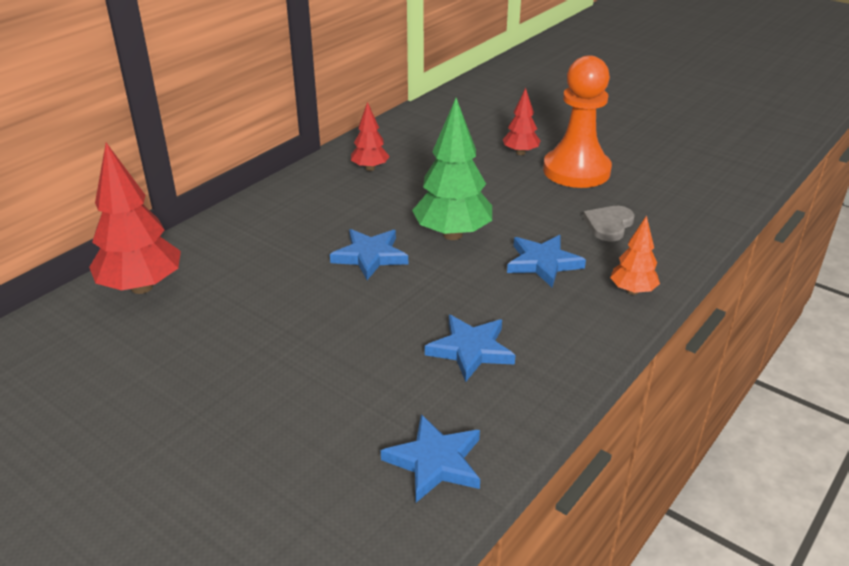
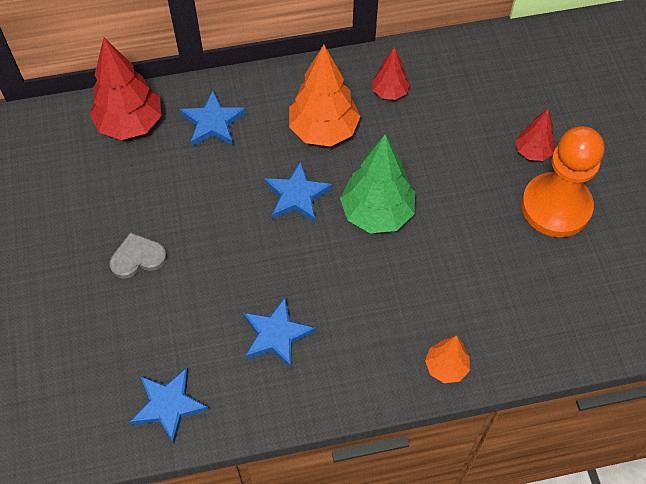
camera: 40 degrees right, 25 degrees up
(342, 210) = (323, 130): none -> orange tree
(543, 263) = (411, 291): blue star -> blue star (213, 122)
(609, 225) = (509, 288): grey heart -> grey heart (137, 257)

